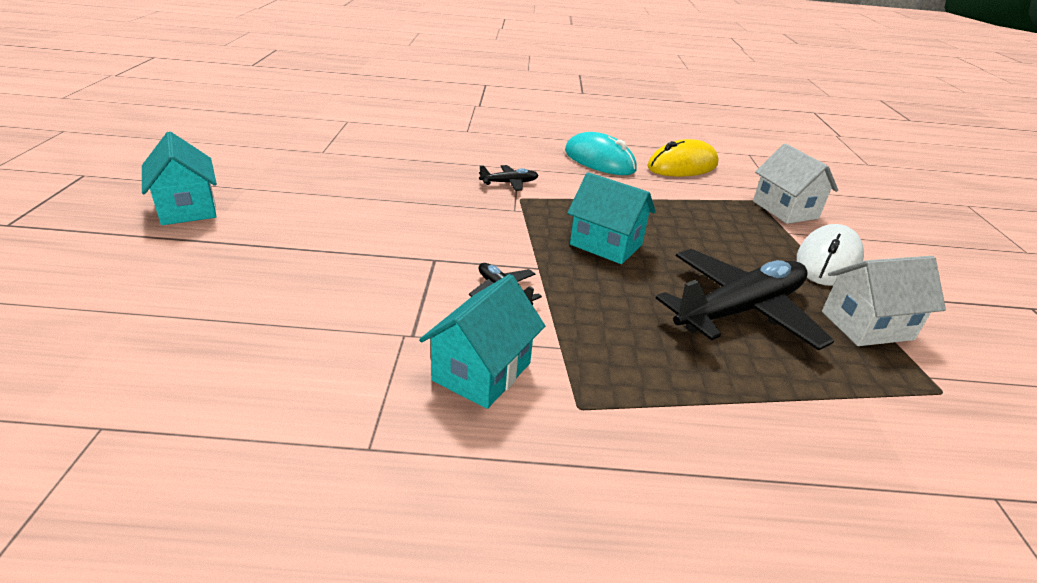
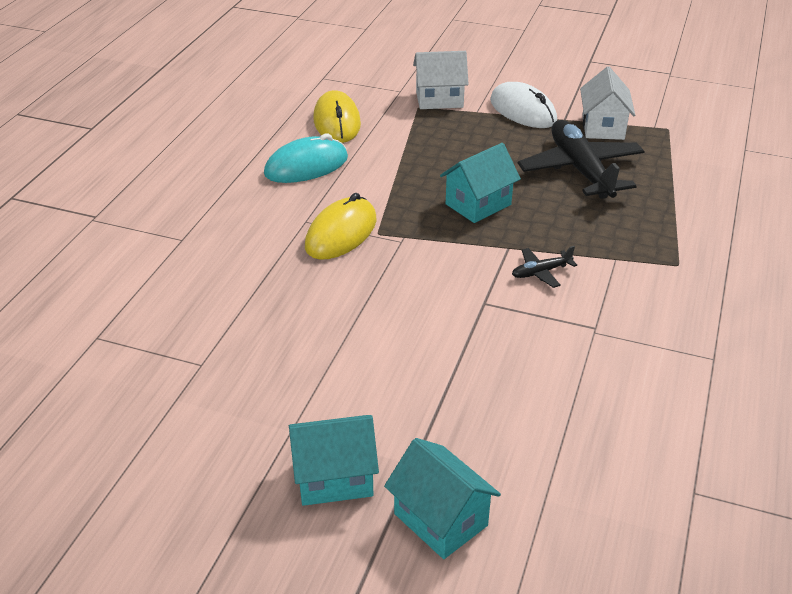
camera: 70 degrees left, 5 degrees up
(482, 371) = (641, 299): turquoise house -> turquoise house (440, 519)
(509, 183) = (341, 233): black plane -> yellow mouse

